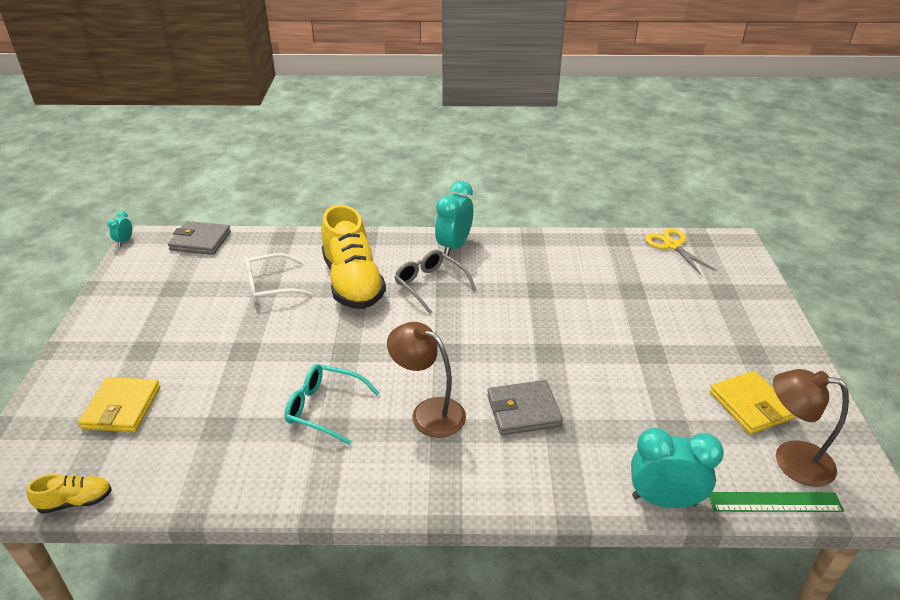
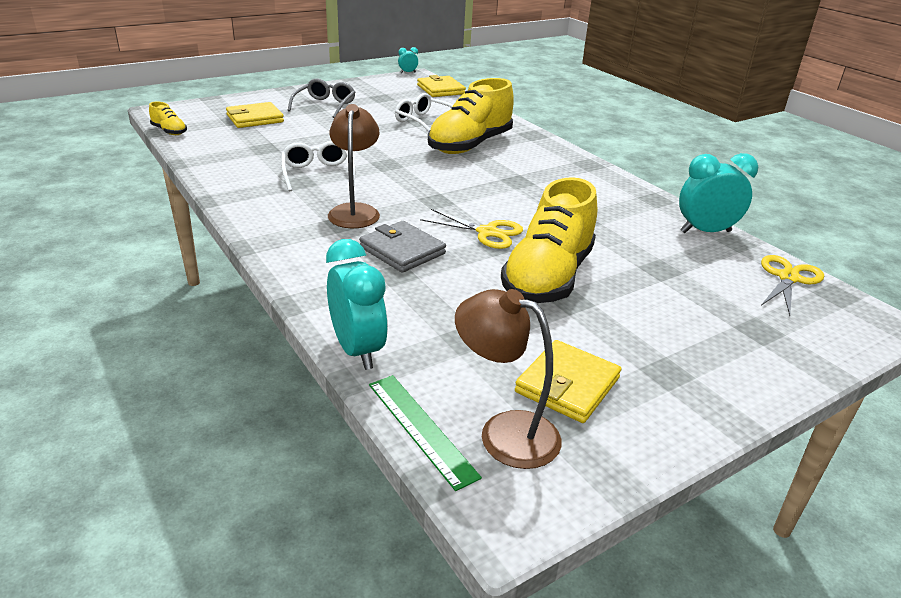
camera: 55 degrees right, 5 degrees down
(200, 241) = (441, 89): grey wallet -> yellow wallet
(324, 408) = (317, 173): turquoise glasses -> white glasses
(430, 285) = (512, 173): grey glasses -> grey glasses (325, 105)
(454, 246) = (581, 169): turquoise clock -> turquoise clock (705, 232)
(525, 348) = (487, 232): none -> yellow scissors
(613, 348) = (548, 277): none -> yellow shoe
(791, 460) = (504, 432): brown lamp -> brown lamp turned 45 degrees counterclockwise

